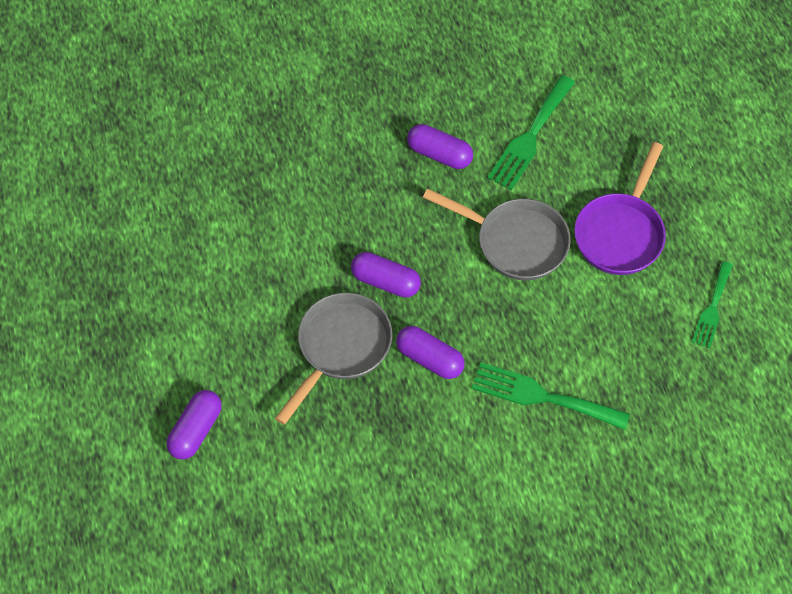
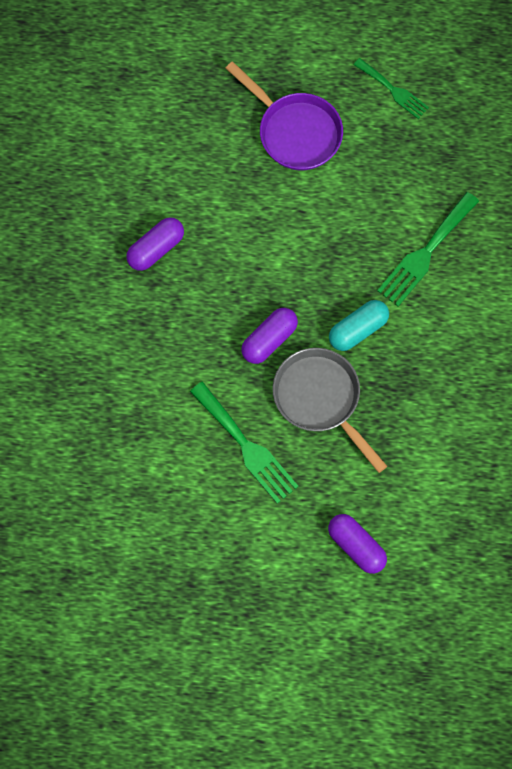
camera: 70 degrees left, 10 degrees up
(429, 359) = (358, 330): purple capsule -> turquoise capsule
(516, 242) = (271, 218): grey pan -> none
(530, 137) = (168, 166): green fork -> green fork (246, 446)

